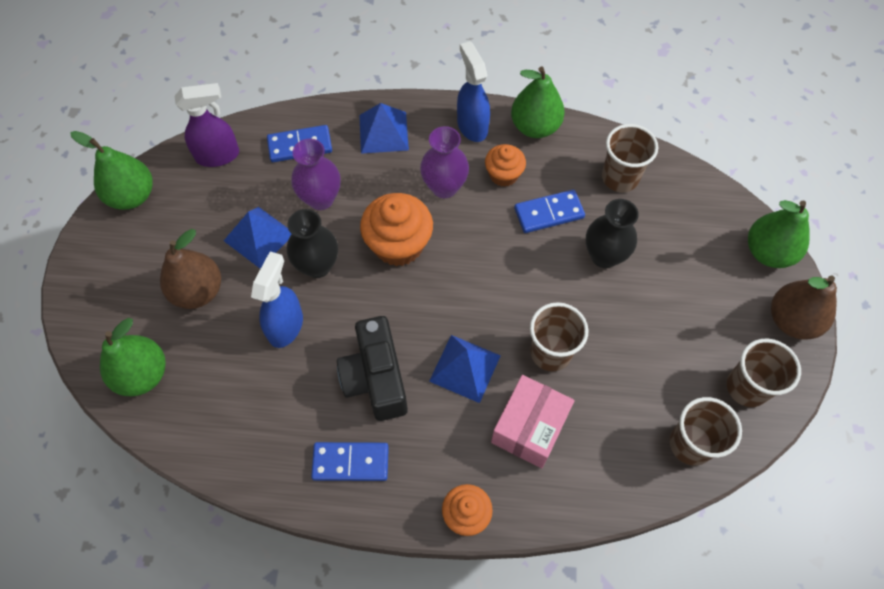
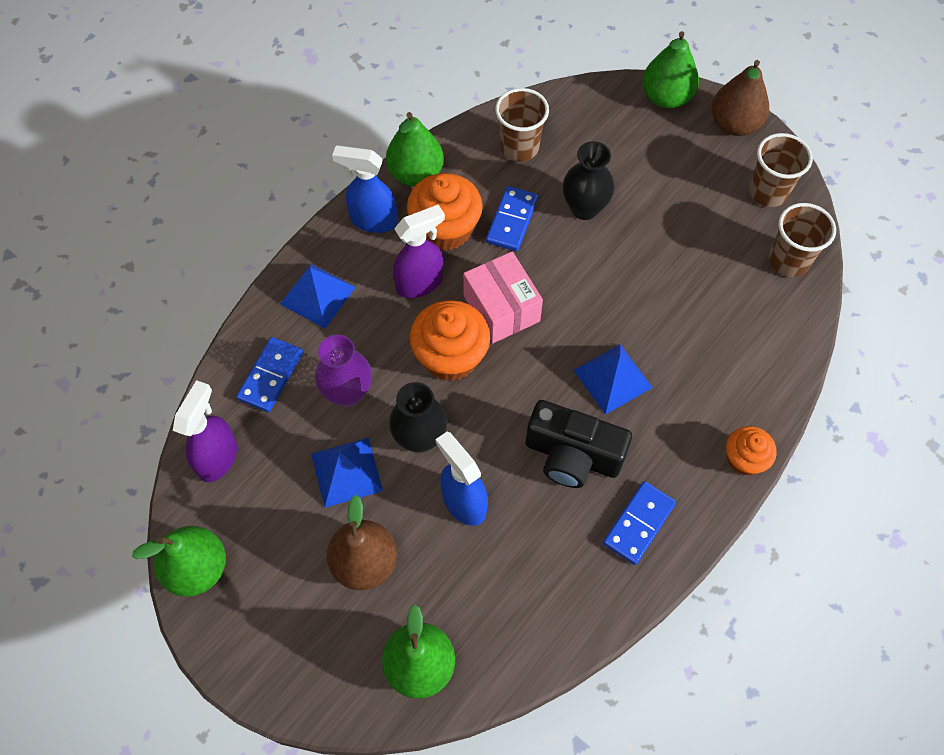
camera: 55 degrees left, 0 degrees up
(444, 187) = (420, 283): purple vase -> purple spray bottle
(503, 175) = (445, 229): orange cupcake -> orange cupcake, size x1.67
(529, 428) = (700, 364): pink box -> pink box (501, 308)
(550, 352) = (644, 305): brown cup -> none

